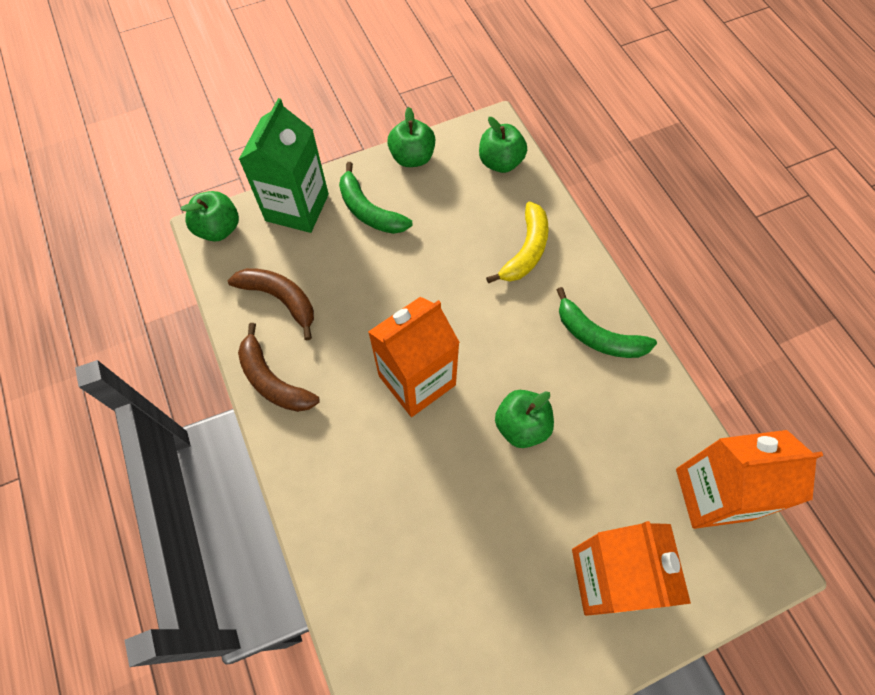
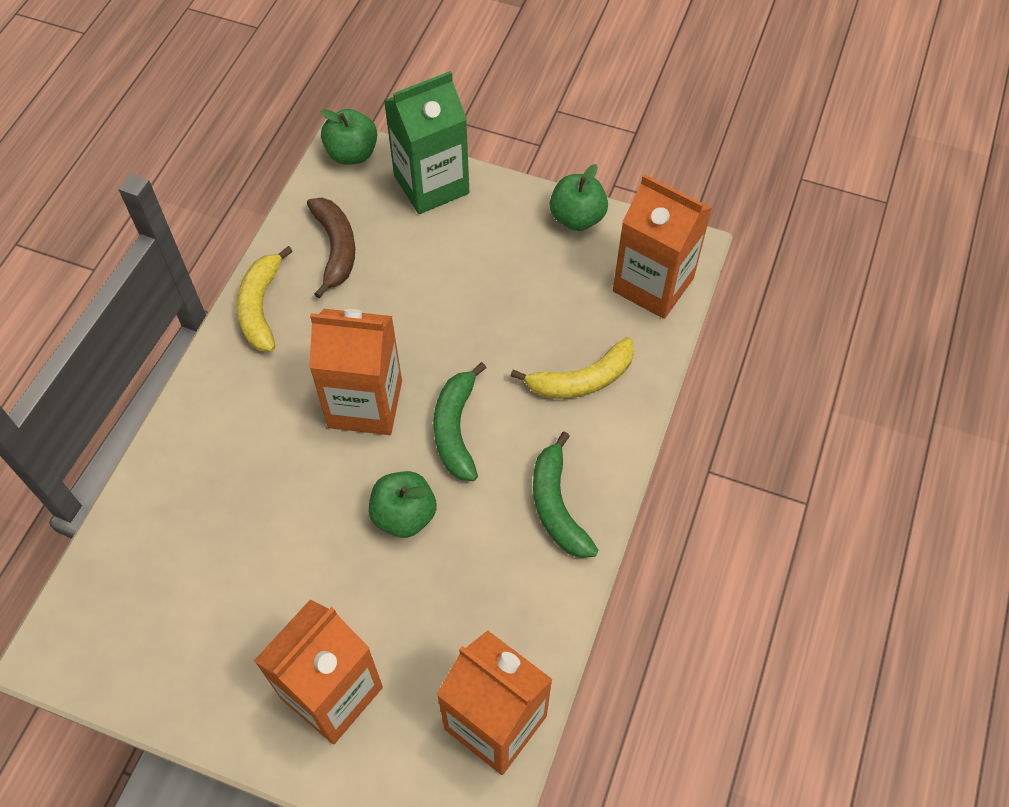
camera: 45 degrees right, 5 degrees down
(273, 380) = (261, 307): brown banana -> yellow banana
(369, 211) = (486, 234): green banana -> green banana (456, 429)
(500, 162) = (653, 285): green apple -> orange carton

